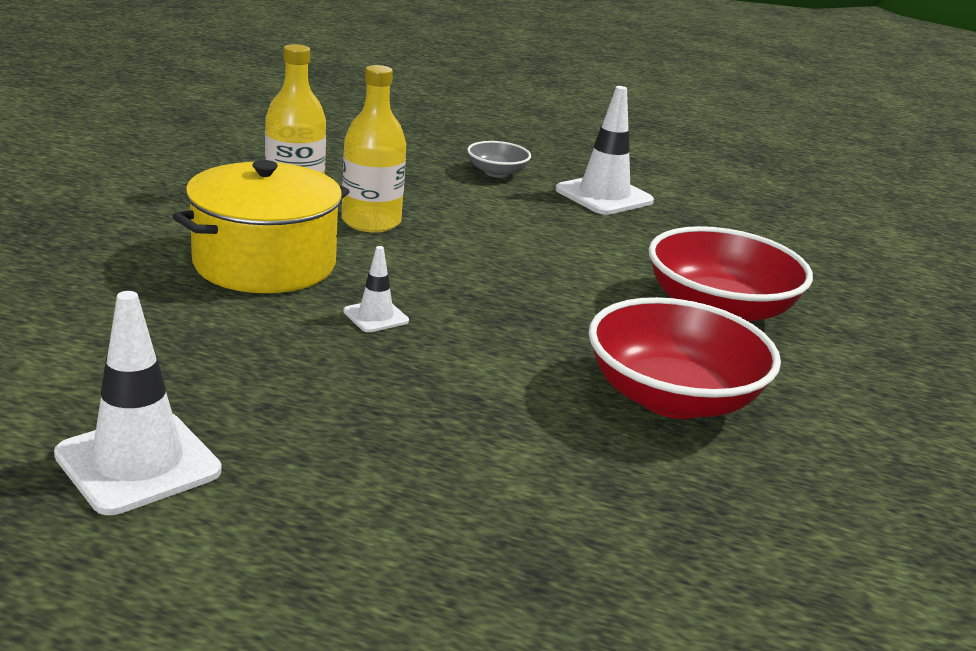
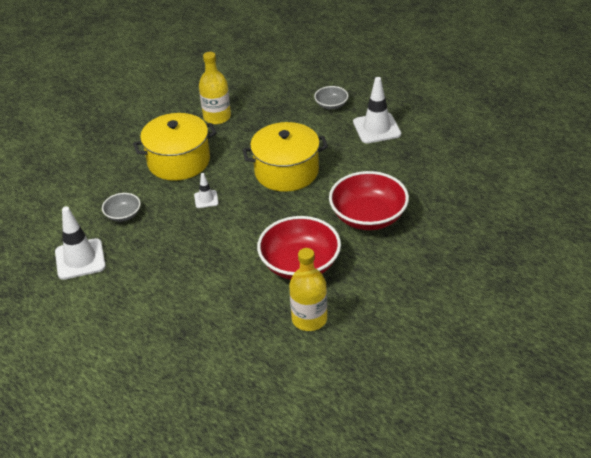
camera: 30 degrees right, 15 degrees up
(198, 363) = (123, 215): none -> grey bowl
(371, 222) = (242, 138): yellow bottle -> yellow bottle (309, 319)
(503, 261) = (286, 171): none -> yellow pot

